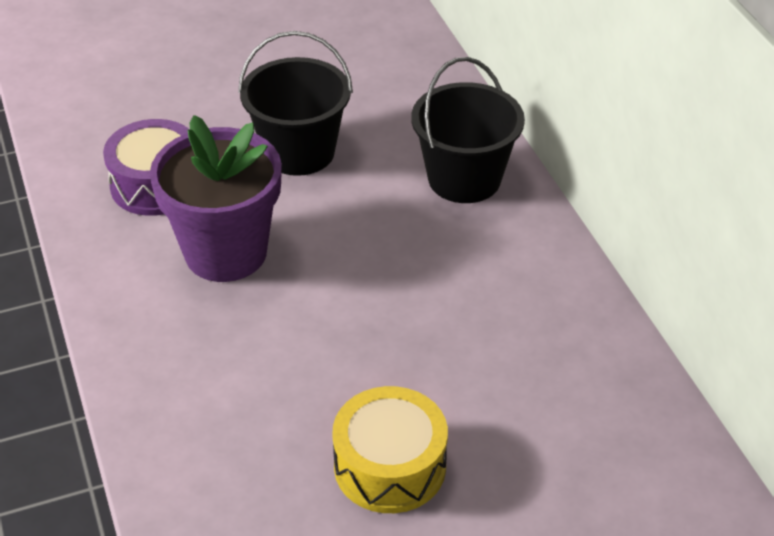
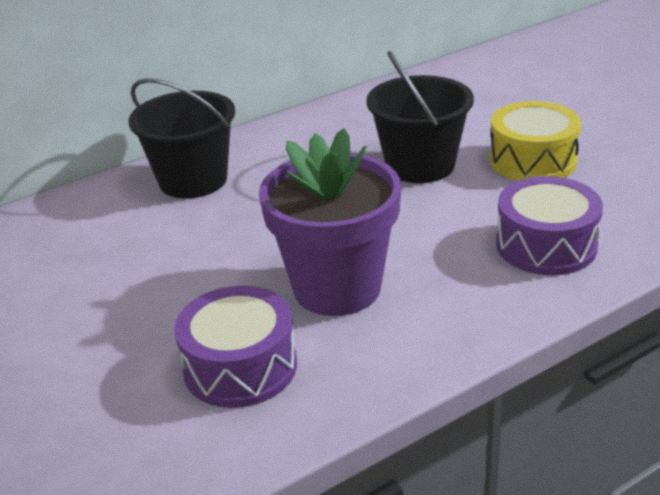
camera: 100 degrees left, 10 degrees down
(212, 418) = (546, 245): none -> purple drum
(299, 152) = (165, 277): black bucket -> black bucket (420, 165)

